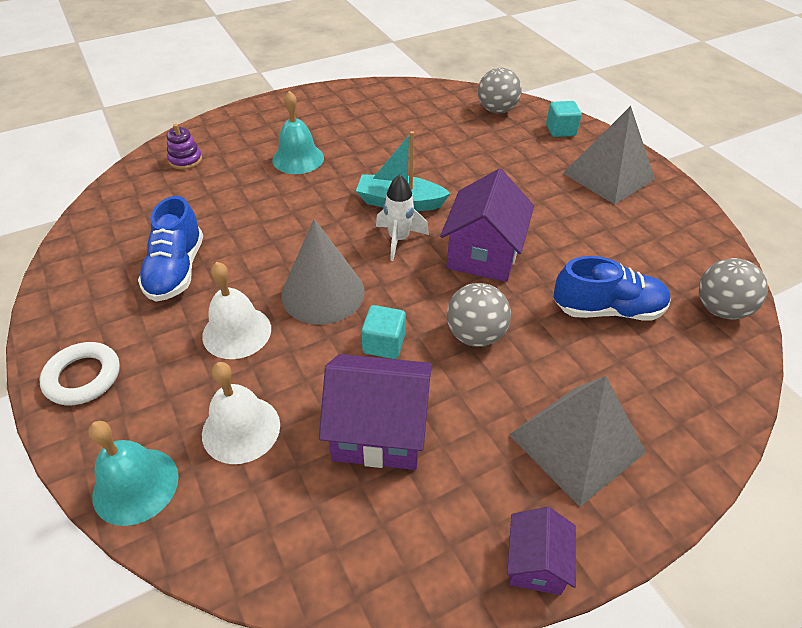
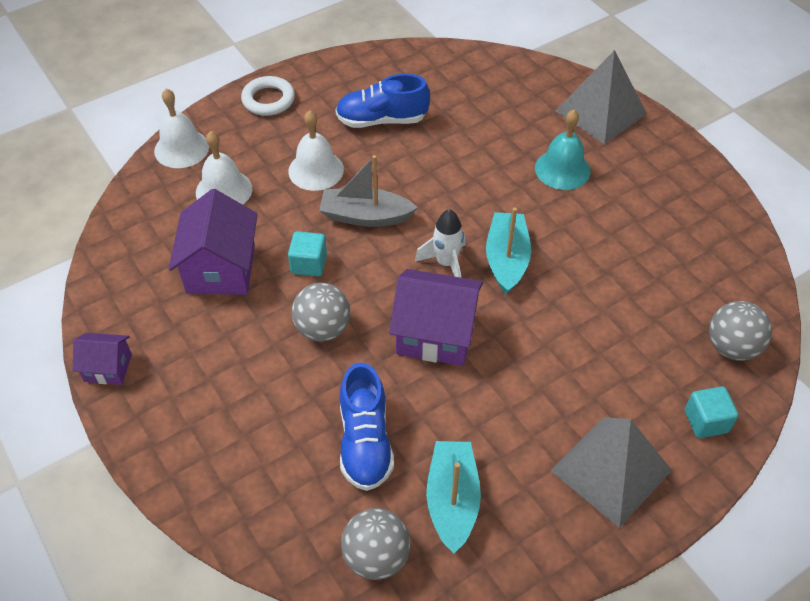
camera: 85 degrees right, 5 degrees up
(135, 485) = (181, 148): turquoise bell -> white bell
(185, 160) = (536, 90): purple stacking toy -> none
(323, 293) = (365, 216): grey cone -> grey boat
(576, 443) = (206, 401): grey pyramid -> grey pyramid (601, 112)
(654, 259) = (452, 500): none -> turquoise boat

